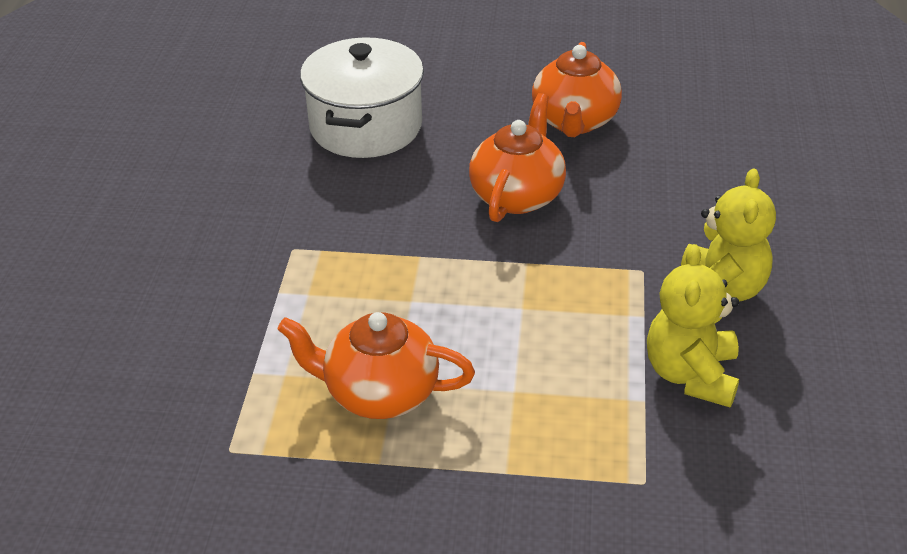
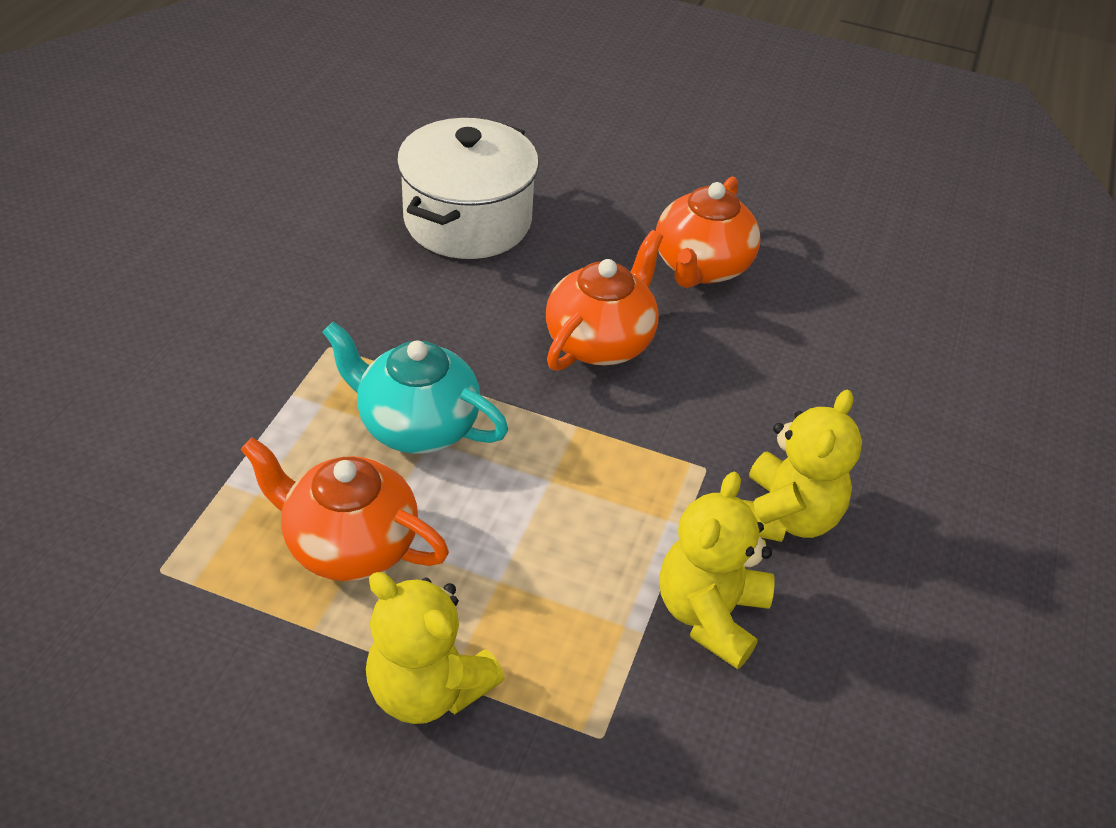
camera: 10 degrees right, 5 degrees up
(394, 292) = (416, 425): none -> turquoise teapot
(492, 482) = (427, 688): none -> yellow teddy bear

